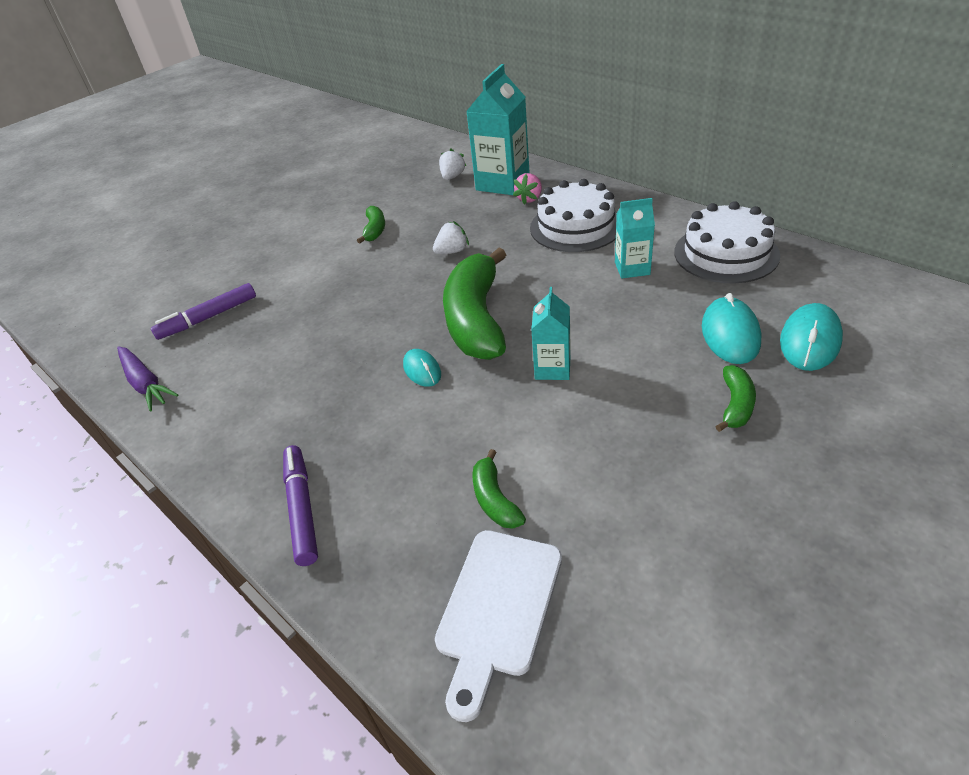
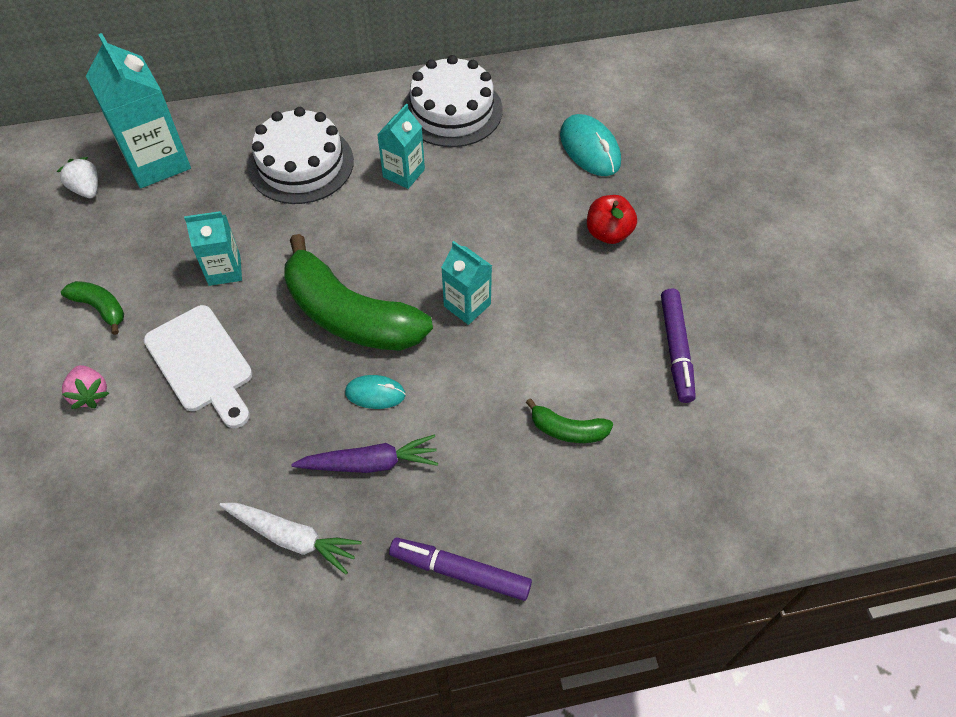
camera: 60 degrees left, 15 degrees up
(145, 384) = (133, 650): purple carrot -> purple carrot (370, 463)
(208, 317) = (76, 540): purple marker -> purple marker (676, 349)
(270, 402) = (292, 538): none -> white carrot
(452, 251) = (224, 270): white strawberry -> turquoise carton
(497, 608) = (662, 487): white cutting board -> white cutting board (202, 363)
(529, 199) = (213, 162): pink strawberry -> pink strawberry (90, 394)
(730, 334) = (540, 180): turquoise mouse -> none
(735, 405) = (608, 233): green banana -> red apple

